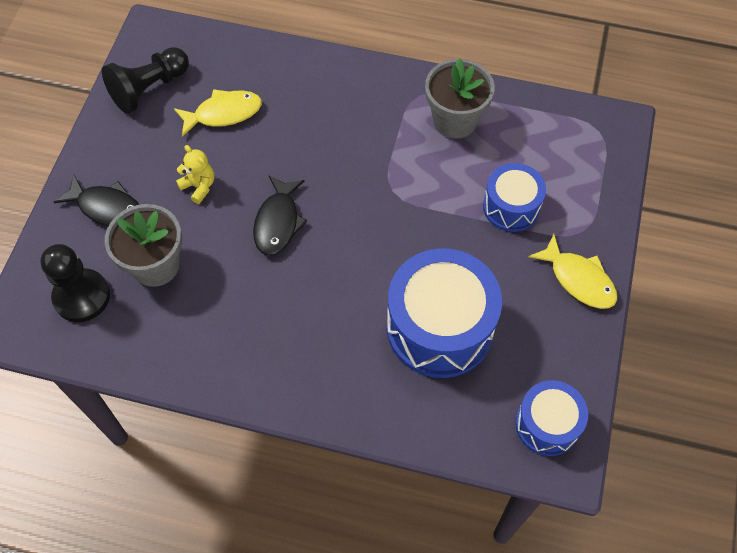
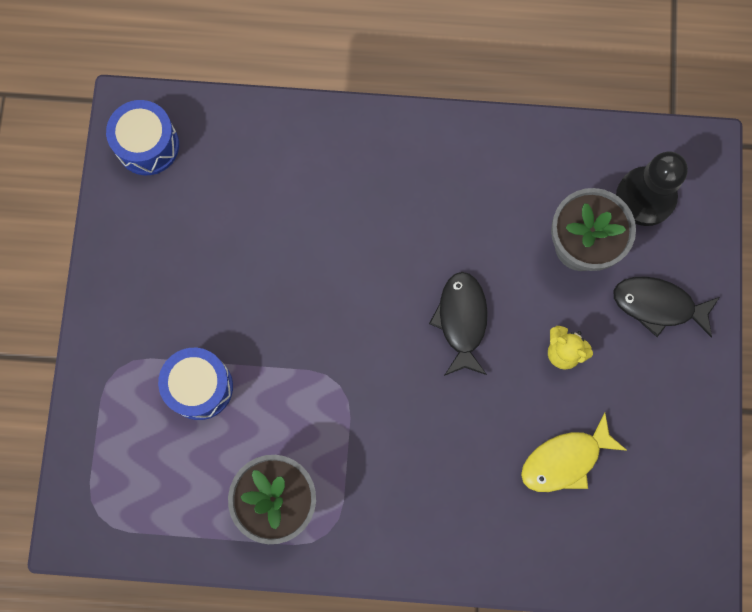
camera: 170 degrees right, 15 degrees up
(149, 89) = (668, 481): black pawn -> none
(439, 327) = (264, 227): blue drum -> none
(578, 279) = (120, 307): yellow fish -> none

